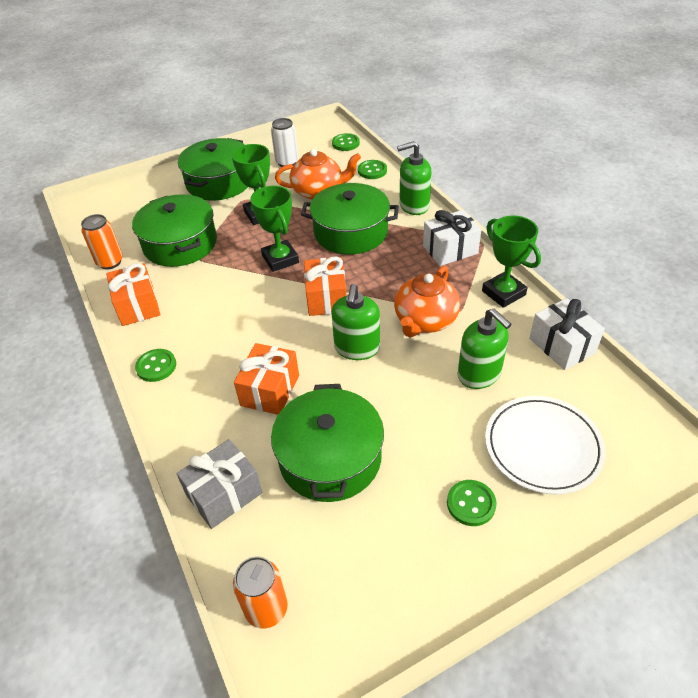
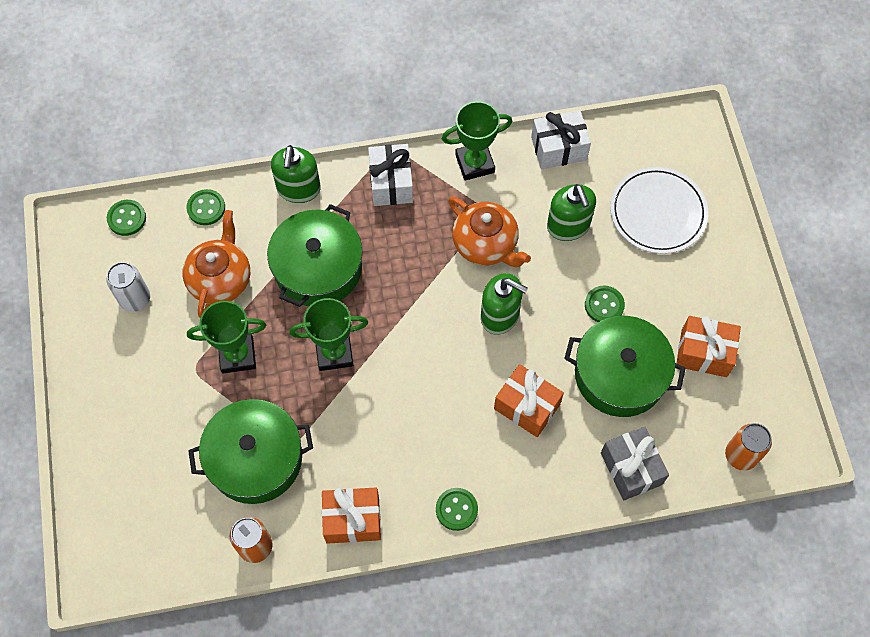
camera: 75 degrees left, 20 degrees up
(219, 182) = (140, 391): green pot -> none
(326, 298) = (418, 323): orange gift -> orange gift (704, 353)
(471, 504) = (693, 285): green button -> green button (604, 305)
(479, 374) = (568, 226): green soap dispenser -> green soap dispenser turned 90 degrees clockwise

